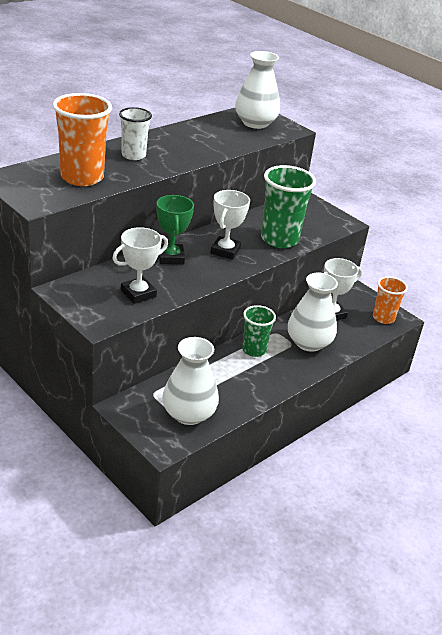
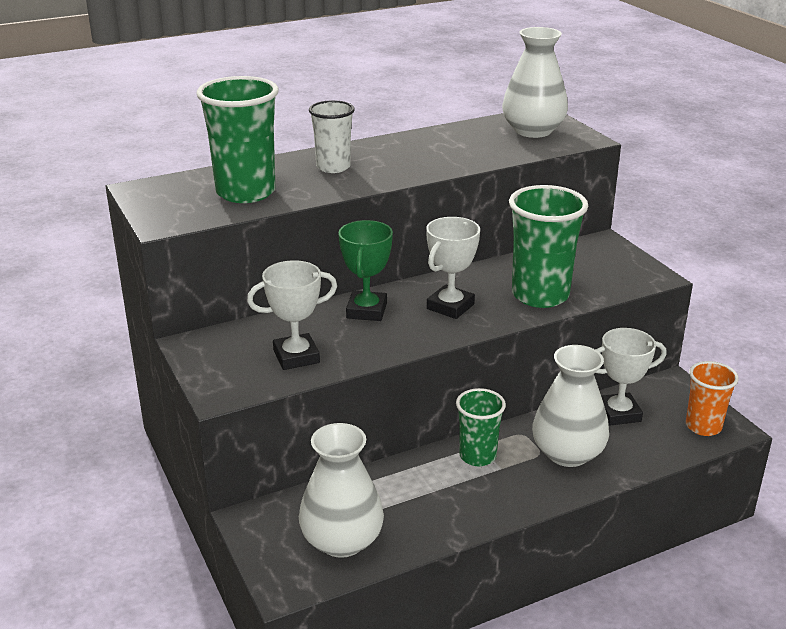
camera: 20 degrees right, 5 degrees down
(82, 177) = (246, 192): orange cup -> green cup

